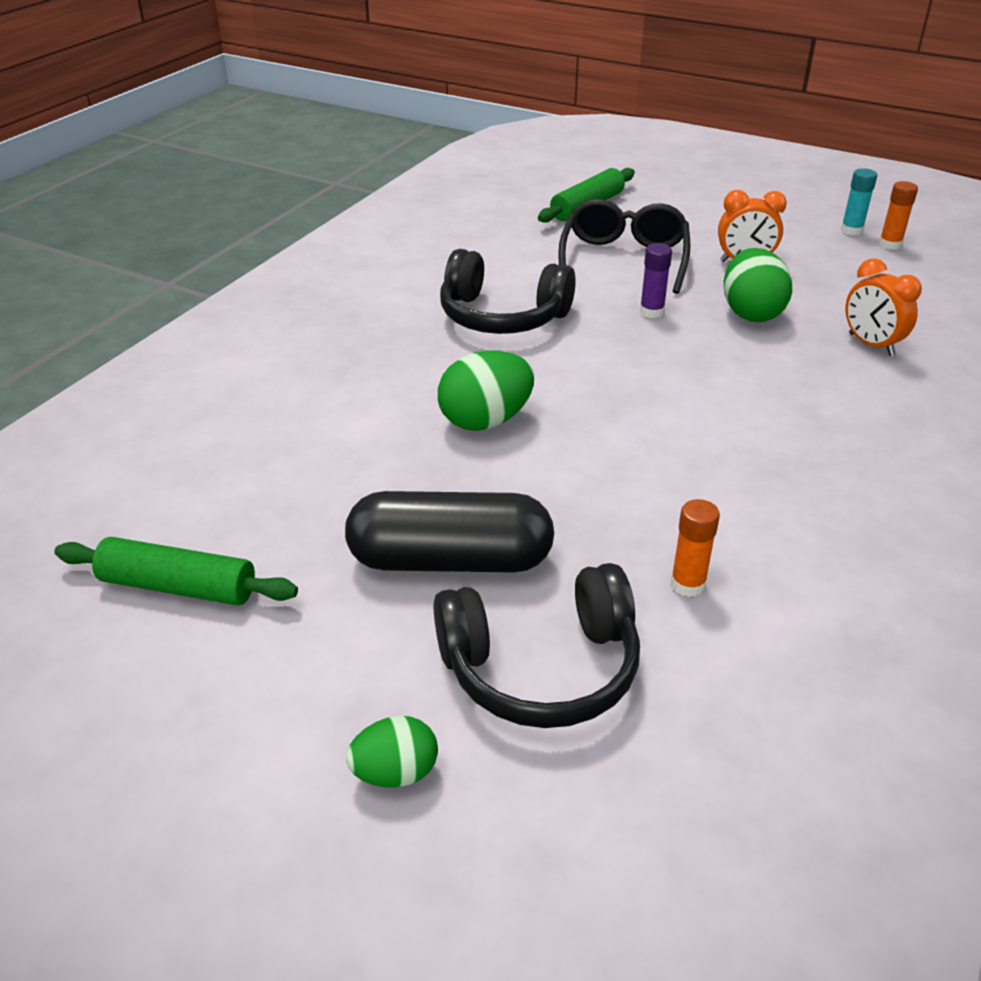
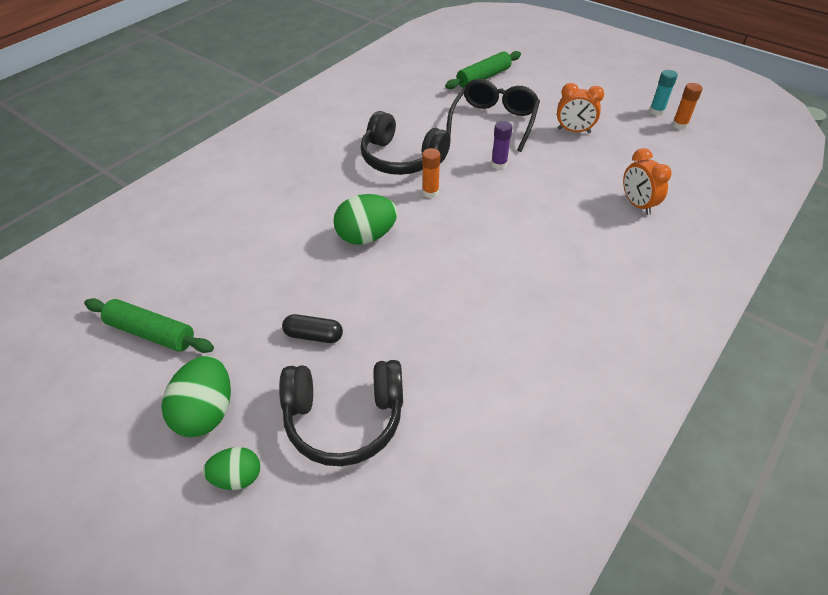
camera: 10 degrees right, 10 degrees up
(450, 560) = (314, 335): black capsule -> black capsule, size x0.48
(687, 584) = (453, 372): orange glue stick -> orange glue stick (430, 192)
(751, 313) = (564, 171): green egg -> green egg (206, 412)

